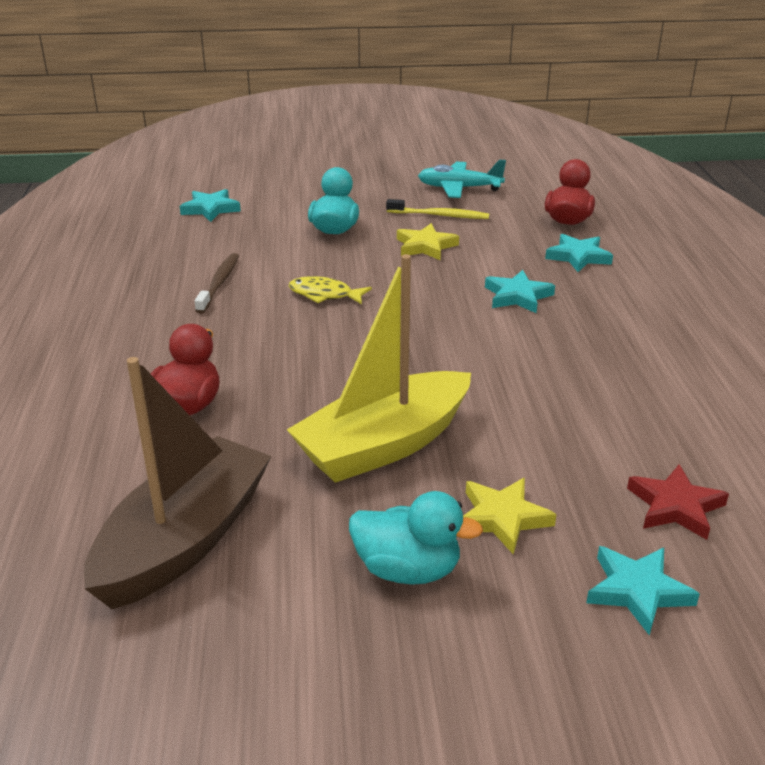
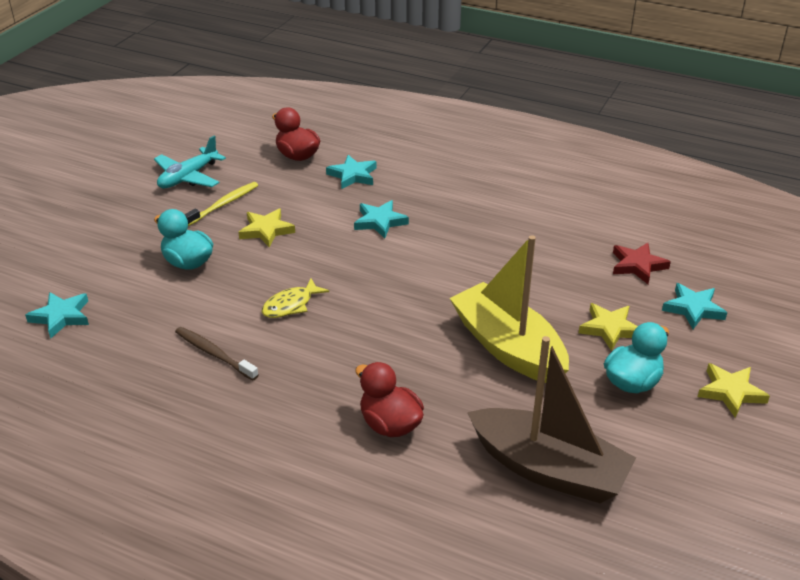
camera: 60 degrees left, 5 degrees up
(185, 540) = (549, 469): brown boat -> brown boat turned 150 degrees clockwise
(384, 445) = (508, 347): yellow boat -> yellow boat turned 150 degrees clockwise
(474, 685) = (730, 392): none -> yellow star

